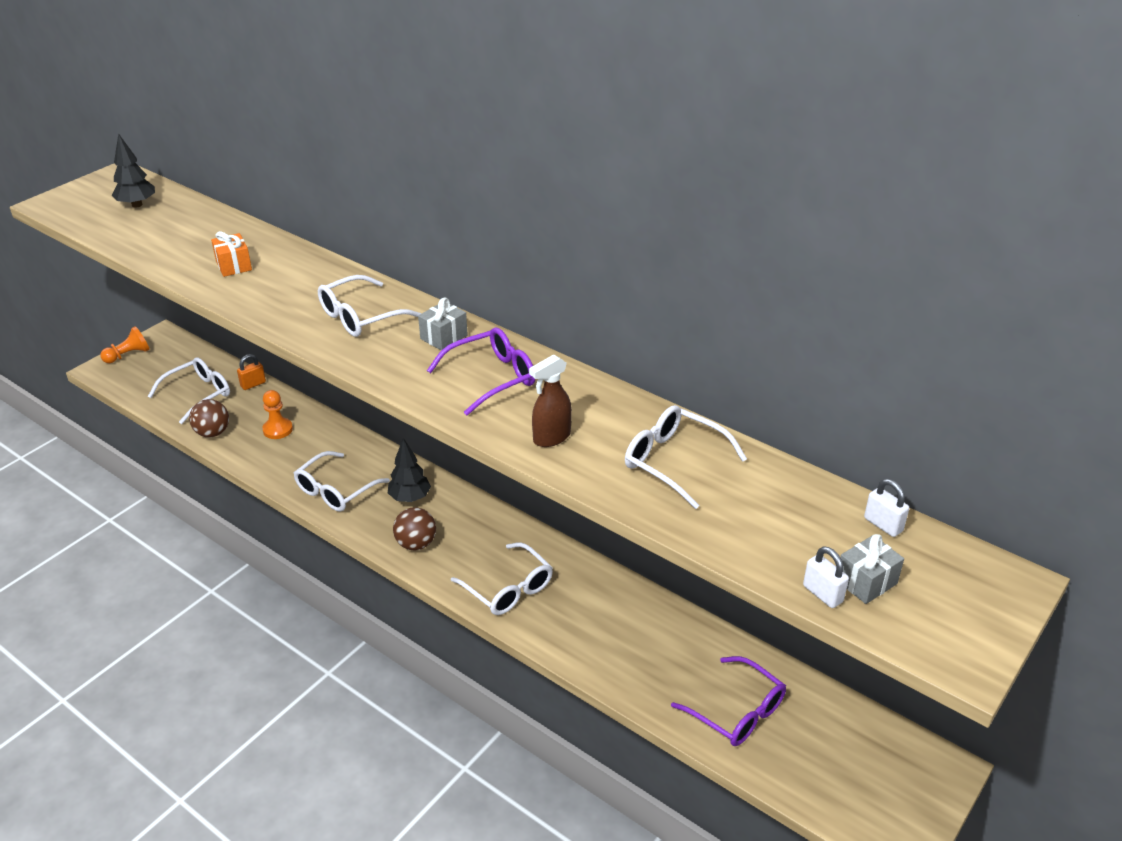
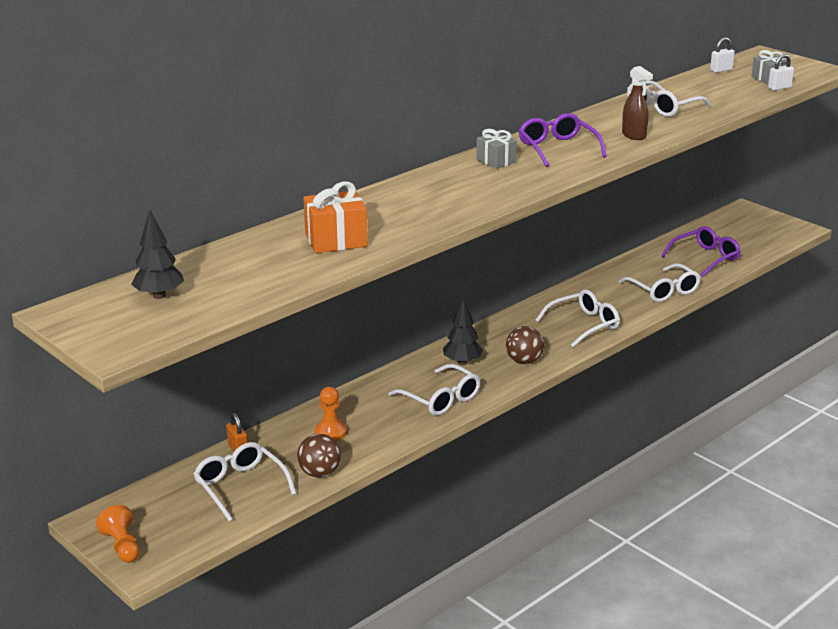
camera: 80 degrees left, 10 degrees down
(234, 266) = (336, 240): orange gift -> orange gift, size x1.54
(360, 317) = (454, 188): white glasses -> white glasses (663, 290)

